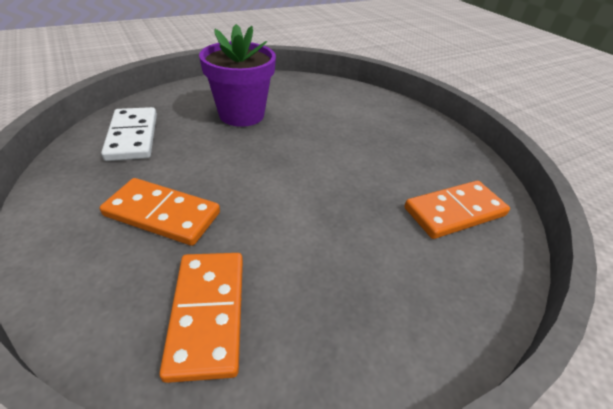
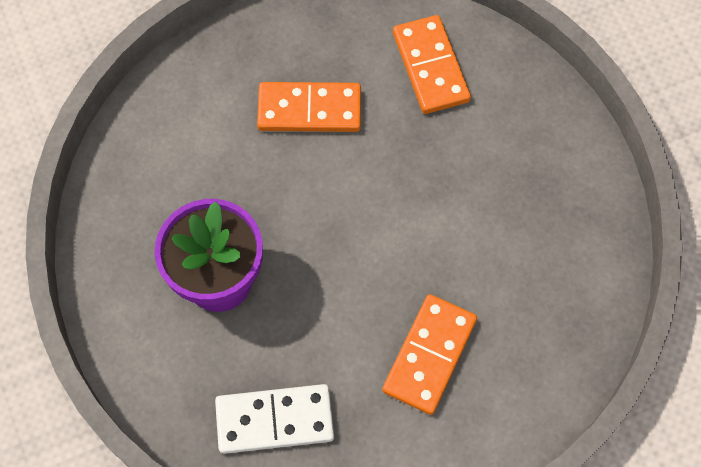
camera: 80 degrees left, 25 degrees up
(207, 313) = (548, 300): orange domino -> orange domino (309, 110)

